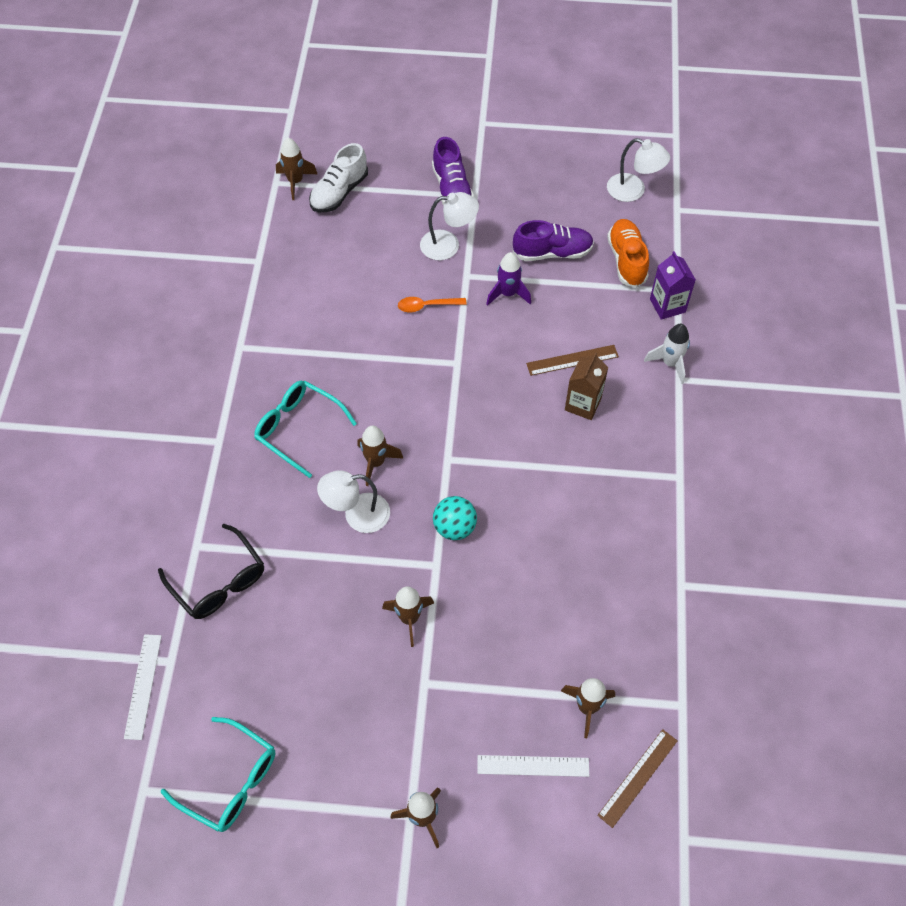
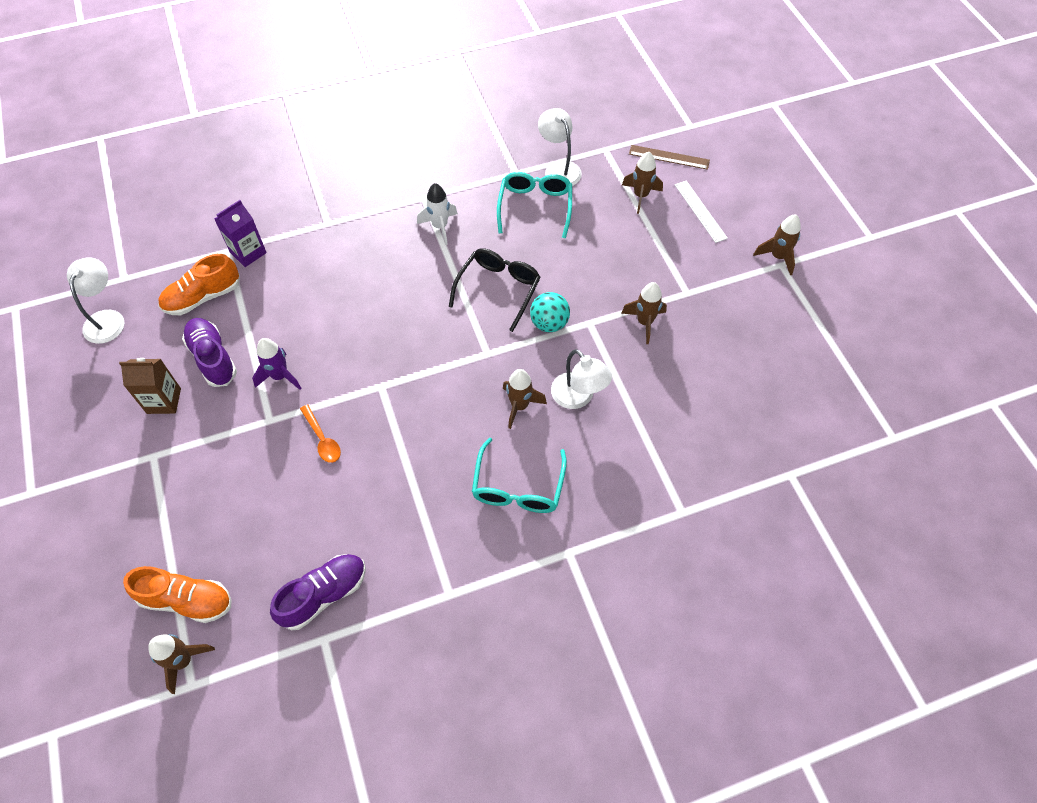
camera: 115 degrees left, 0 degrees up
(143, 686) = (824, 484): white ruler -> none
(219, 581) = (702, 475): black glasses -> black glasses (498, 289)
(230, 781) = (843, 382): turquoise glasses -> turquoise glasses (535, 207)
(339, 192) = (187, 600): white shoe -> orange shoe
(448, 245) = (233, 452): white lamp -> white lamp (559, 168)
(452, 189) = (148, 481): purple shoe -> purple shoe (324, 595)
(572, 360) = (339, 300): brown ruler -> none
(583, 404) = (383, 278): brown carton -> brown carton (164, 401)
(670, 363) = (313, 233): white rocket -> white rocket (440, 227)

